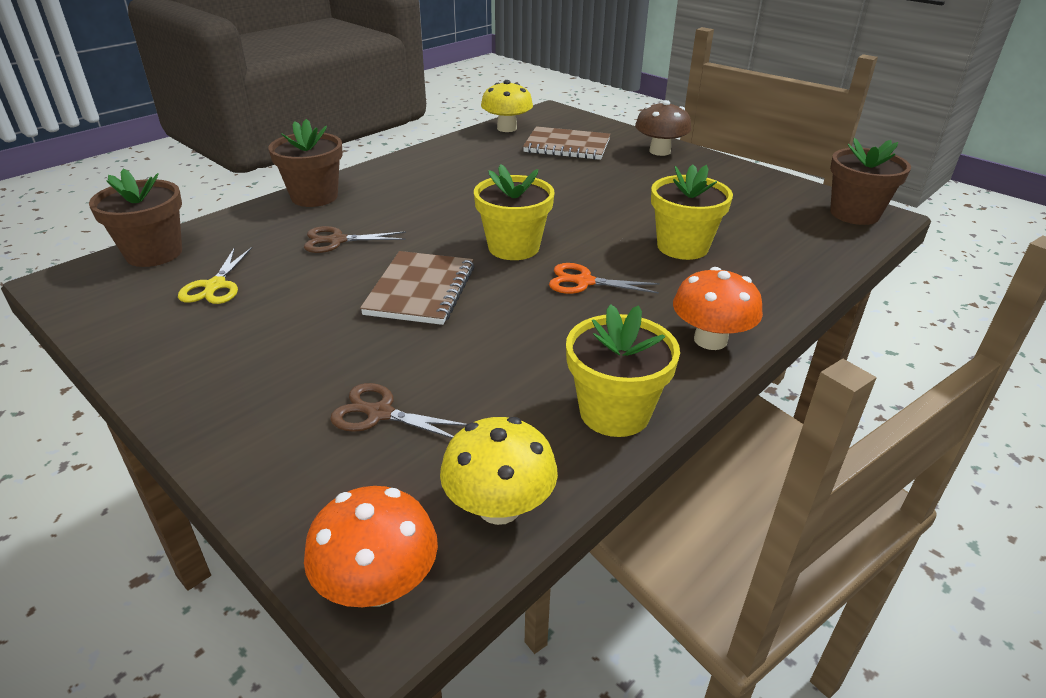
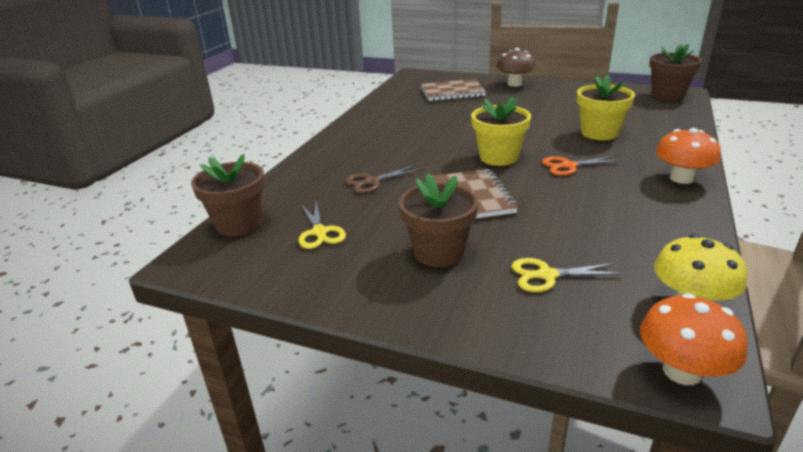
camera: 20 degrees left, 5 degrees down
(314, 197) = (316, 159): brown flower pot -> brown flower pot (439, 252)
(380, 413) = (547, 275): brown scissors -> yellow scissors
(507, 128) = (398, 89): yellow mushroom -> none
(614, 412) = (683, 231): yellow flower pot -> none

